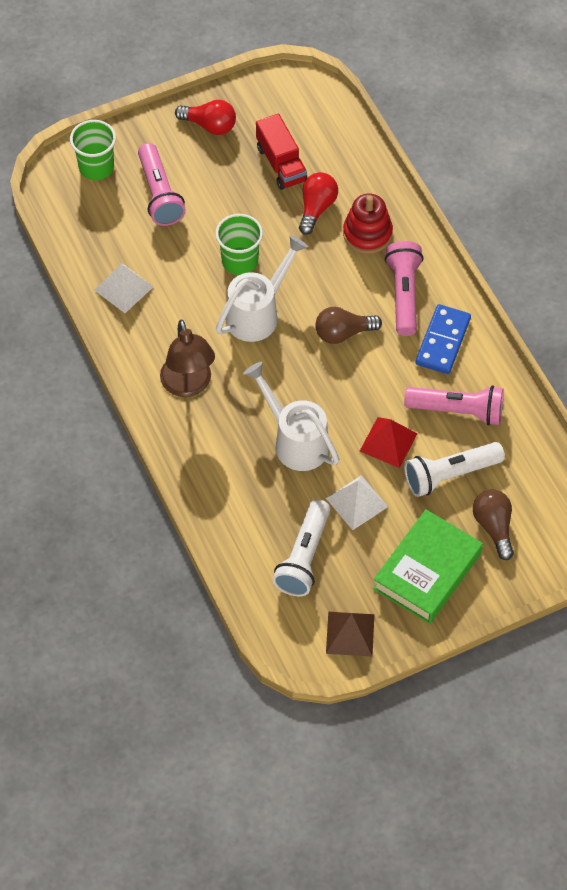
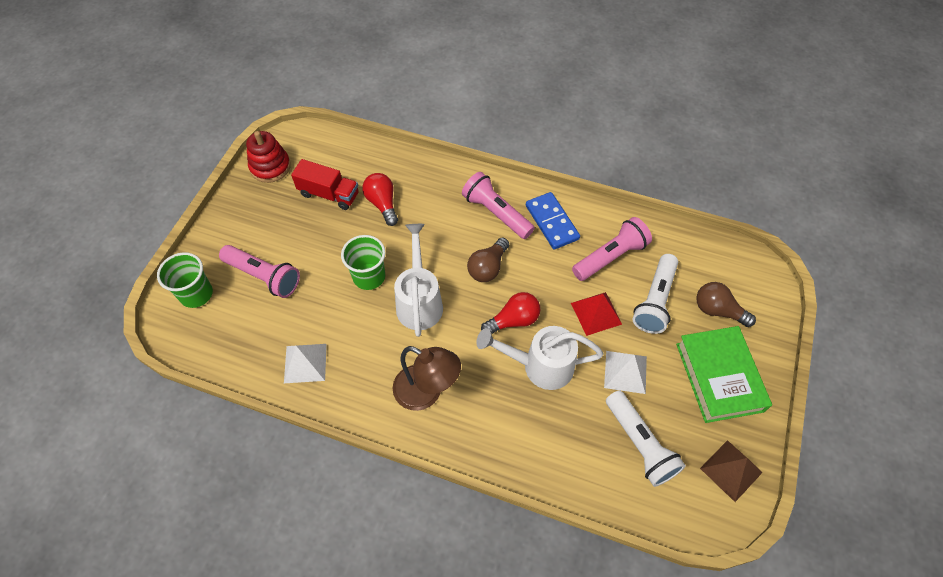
camera: 45 degrees left, 0 degrees up
(209, 125) = (253, 206): red light bulb -> red light bulb (513, 320)
(367, 233) = (432, 194): red stacking toy -> red stacking toy (270, 167)

